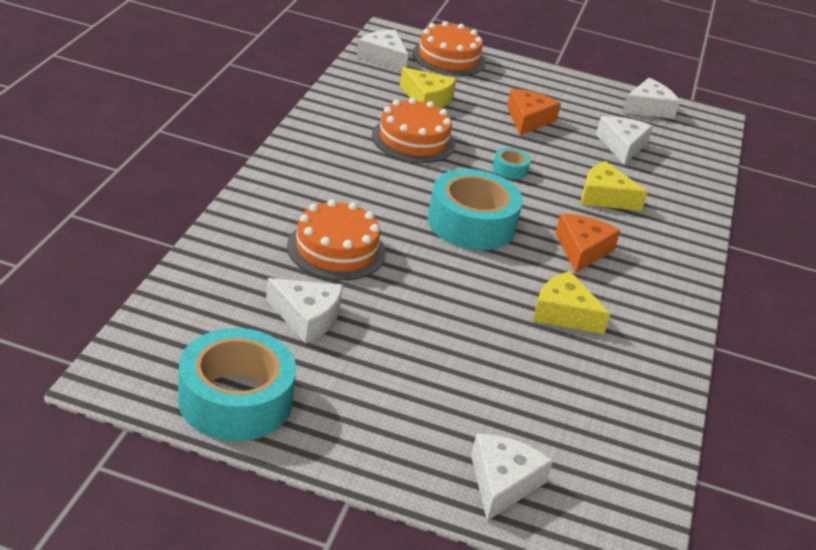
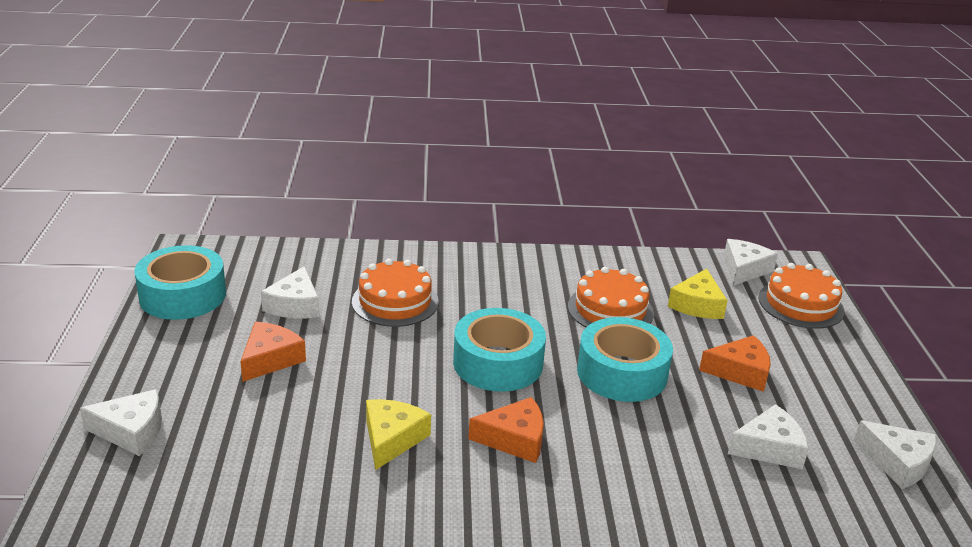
camera: 75 degrees right, 5 degrees down
(407, 358) = (270, 359): none -> orange cheese
(510, 169) = (622, 373): turquoise tape -> turquoise tape, size x2.32
(605, 197) = (638, 445): yellow cheese -> none

